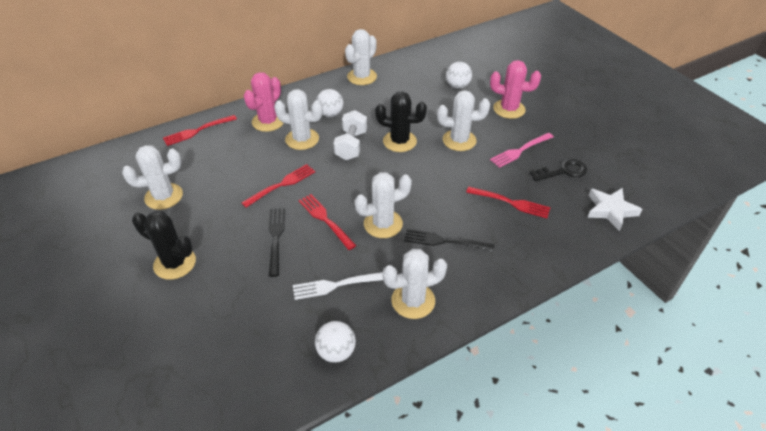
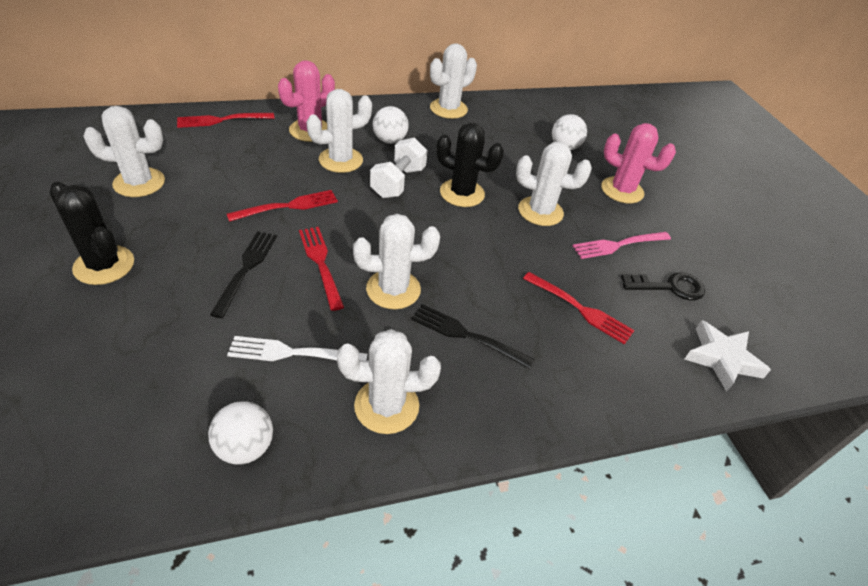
camera: 10 degrees right, 0 degrees up
(302, 139) = (341, 160): white cactus -> white cactus turned 60 degrees counterclockwise

